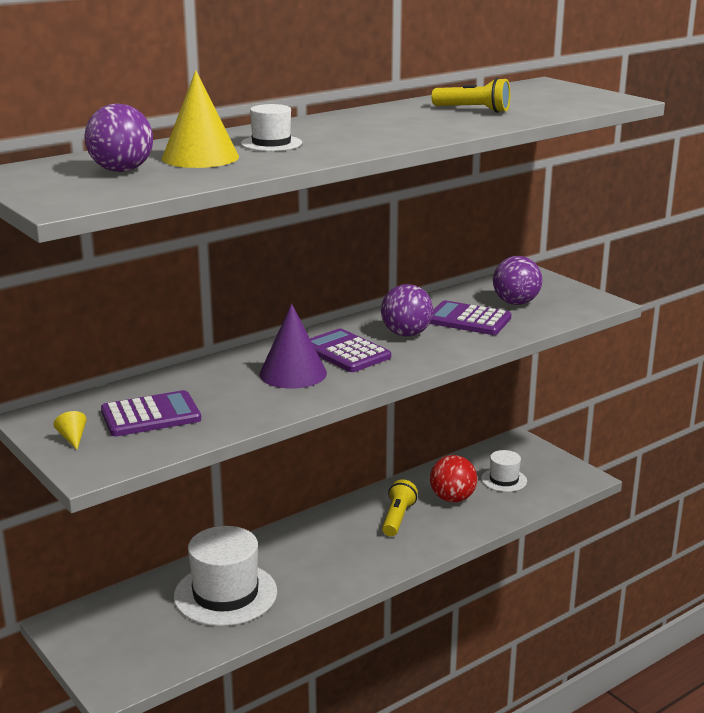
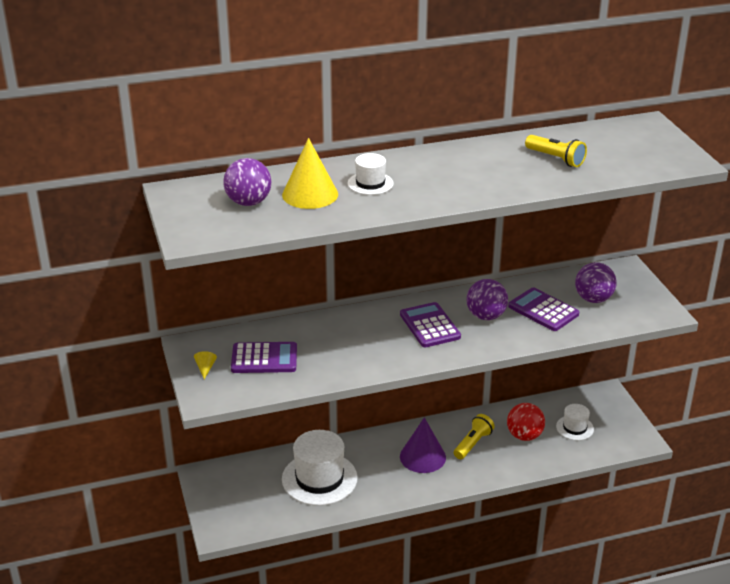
camera: 20 degrees right, 10 degrees up
(293, 373) = (380, 339): purple cone -> purple cone (422, 457)

